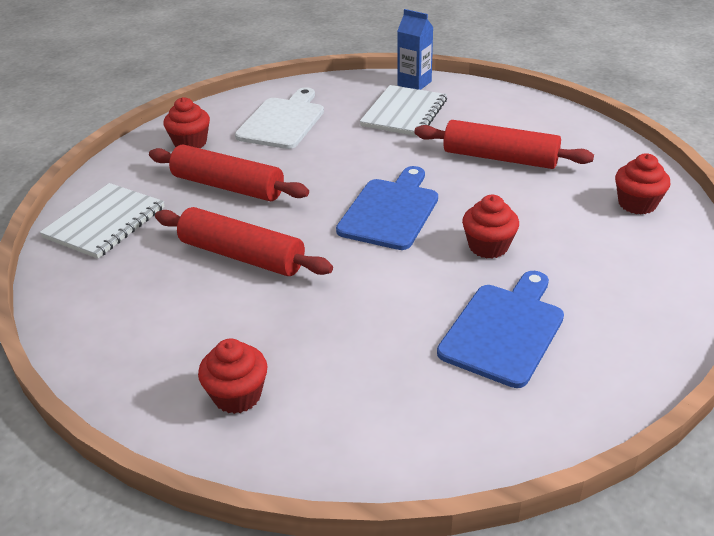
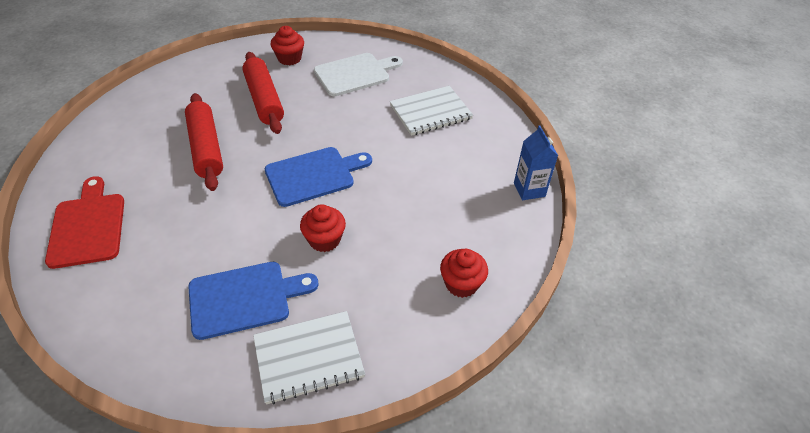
camera: 40 degrees right, 10 degrees up
(105, 222) = (183, 83): white notebook -> white notebook (308, 358)
(237, 395) = (88, 226): red cupcake -> red cutting board
(414, 83) = (472, 94): blue carton -> blue carton (529, 190)
(500, 158) = (434, 185): red rolling pin -> none

